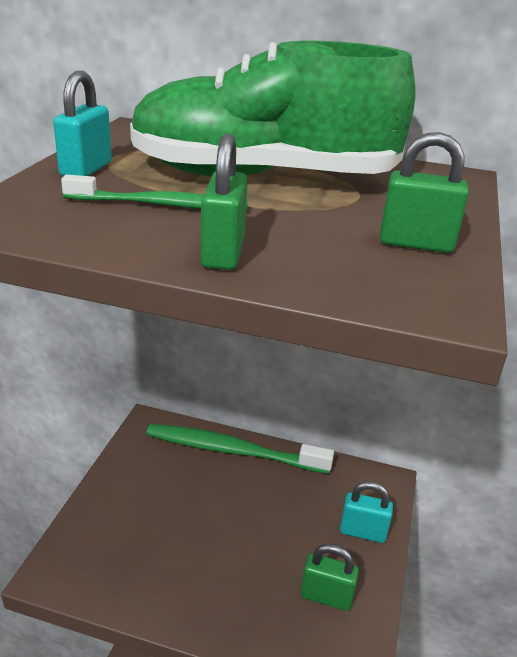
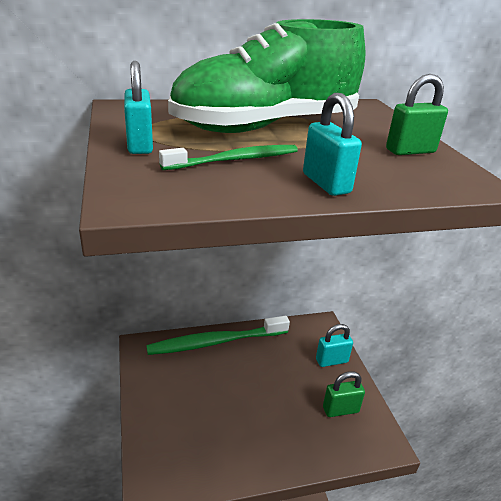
camera: 30 degrees left, 0 degrees up
(223, 253) = (326, 183): green padlock -> turquoise padlock

